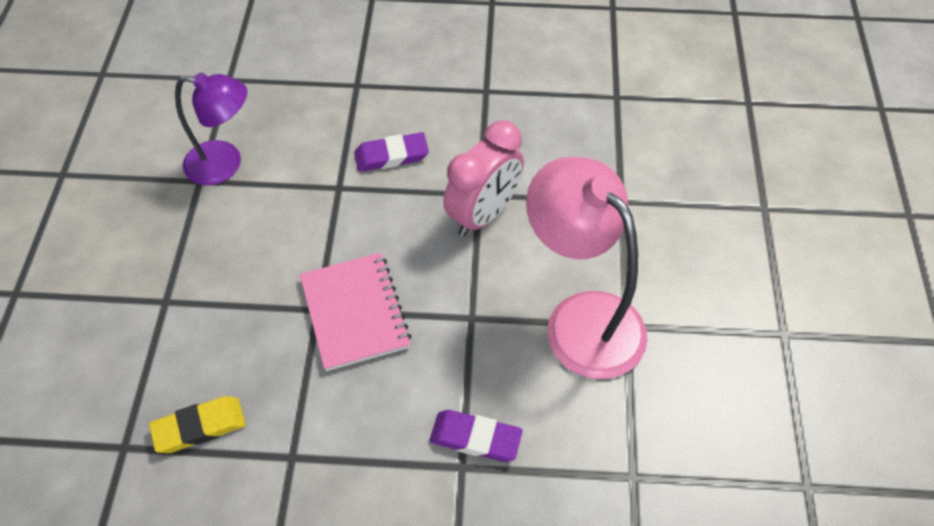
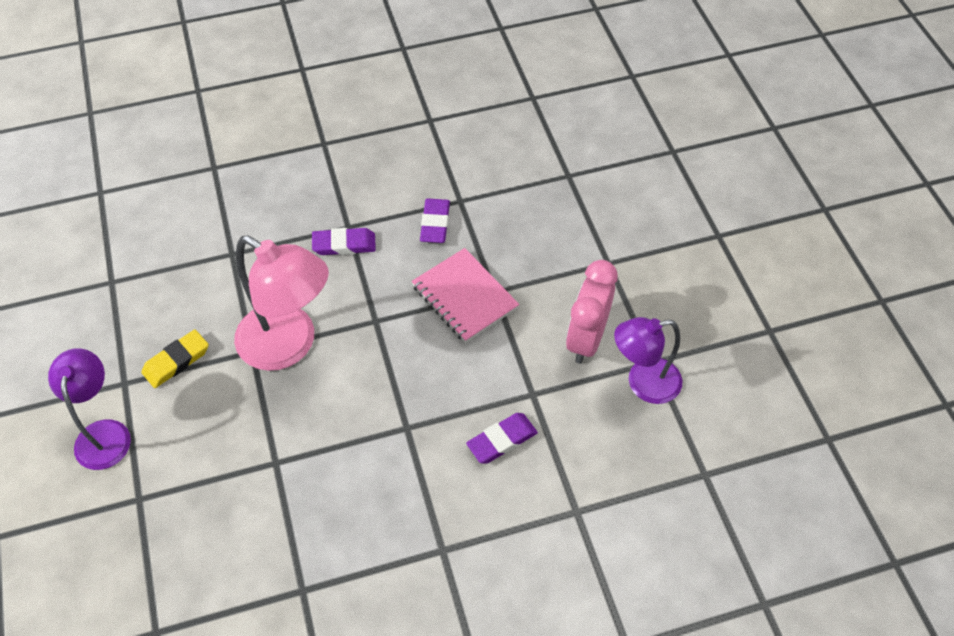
camera: 160 degrees right, 0 degrees up
(199, 427) = (528, 198): yellow eraser -> yellow eraser (176, 361)
(342, 430) = (435, 223): none -> purple eraser
(483, 214) = (396, 408): pink clock -> pink clock (586, 339)
(805, 283) = (103, 433): none -> purple lamp

